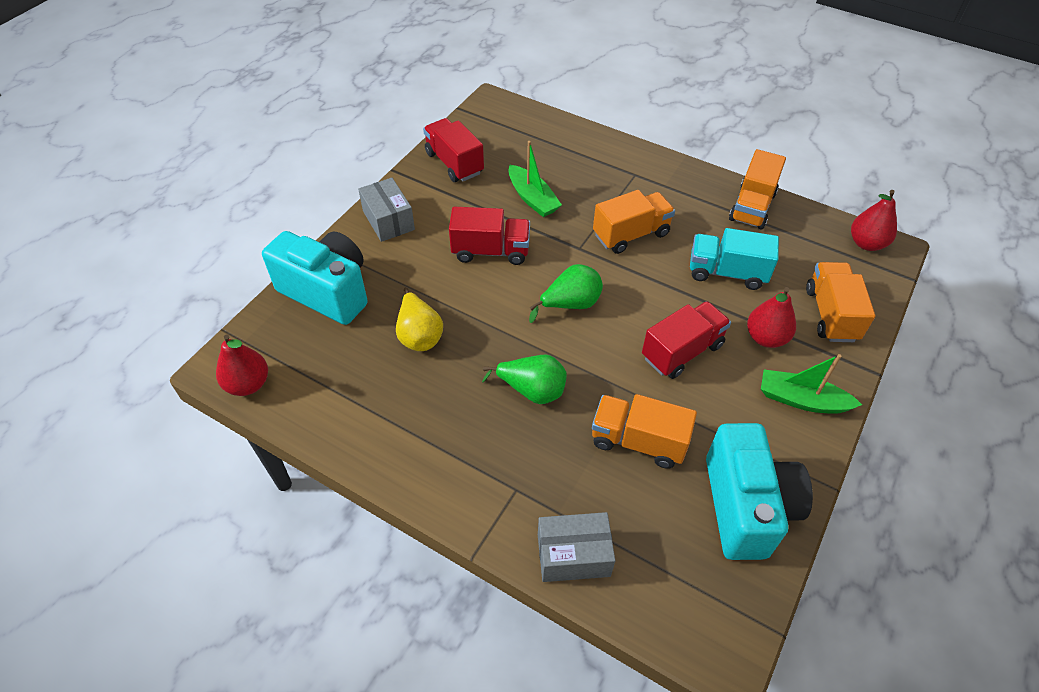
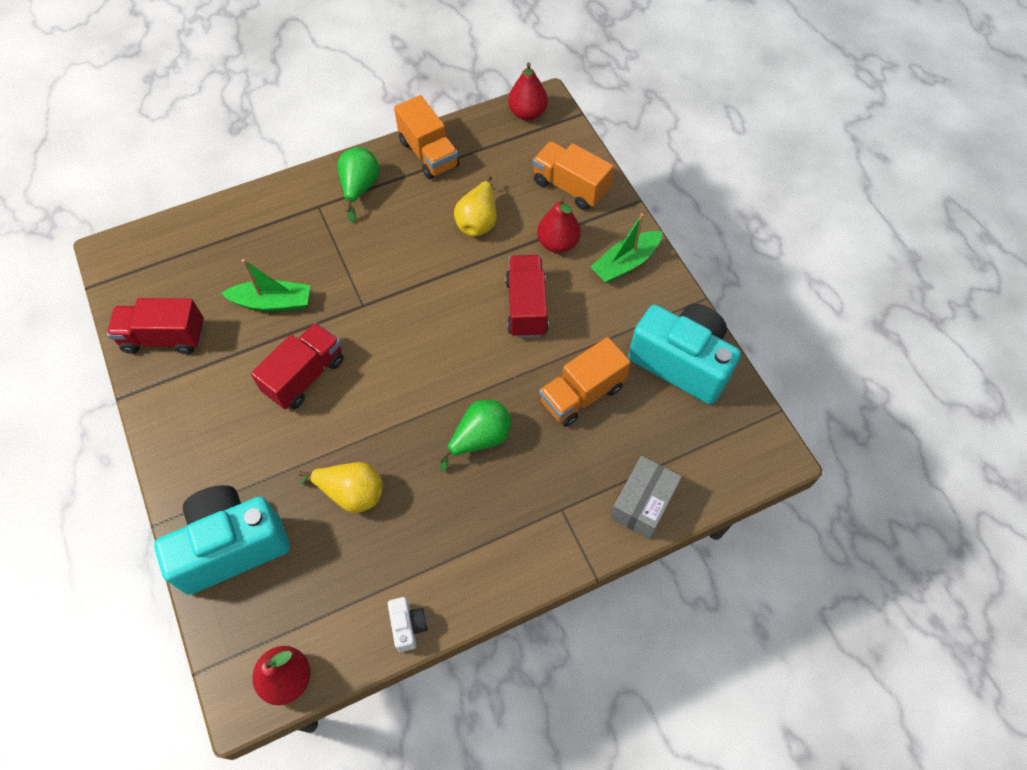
camera: 55 degrees left, 10 degrees up
(336, 437) = (408, 626): none -> white camera
(388, 220) = (187, 440): grey box -> none
(570, 304) = (417, 353): green pear -> green pear (360, 188)
(631, 234) = (382, 257): orange truck -> none
(727, 272) = (478, 221): turquoise truck -> yellow pear

